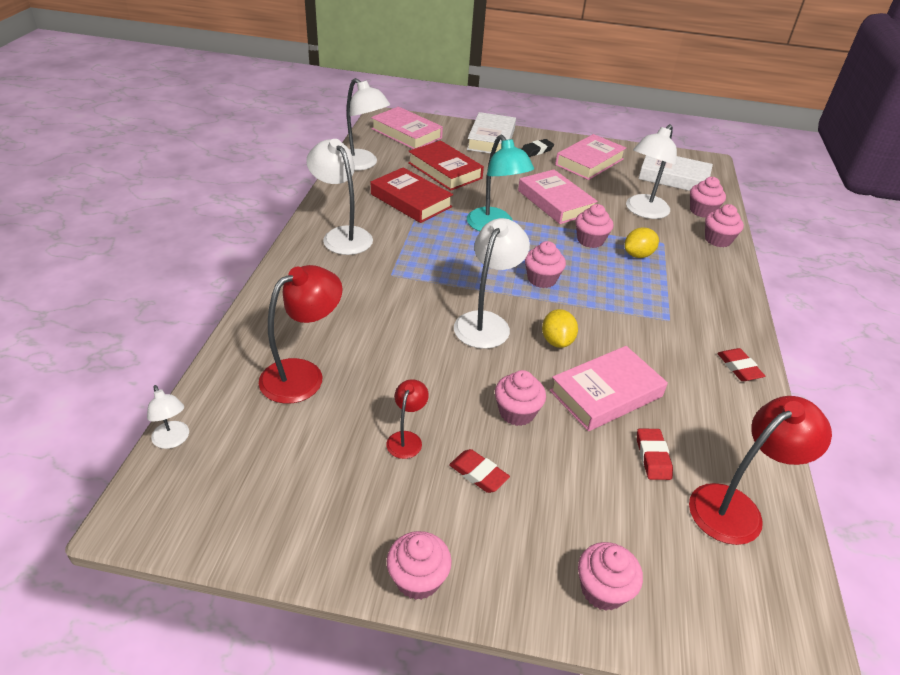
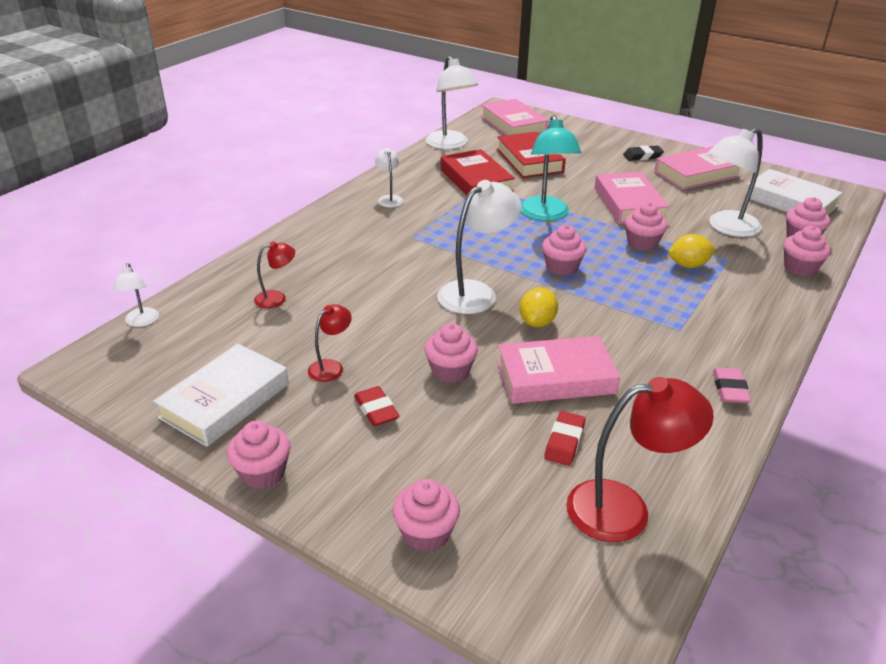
camera: 25 degrees right, 5 degrees down
(303, 374) = (277, 298): red lamp -> red lamp, size x0.53
(342, 235) = (389, 199): white lamp -> white lamp, size x0.53
(491, 139) = (599, 140): white book -> white book (225, 401)
(739, 368) = (730, 389): red eraser -> pink eraser

